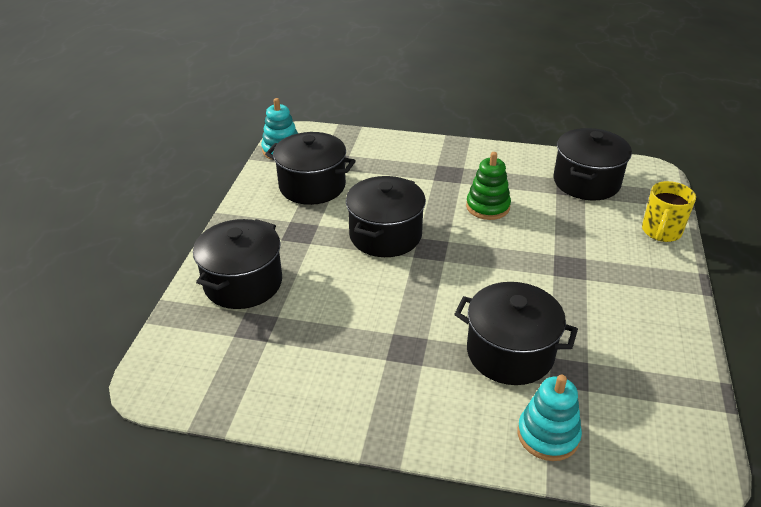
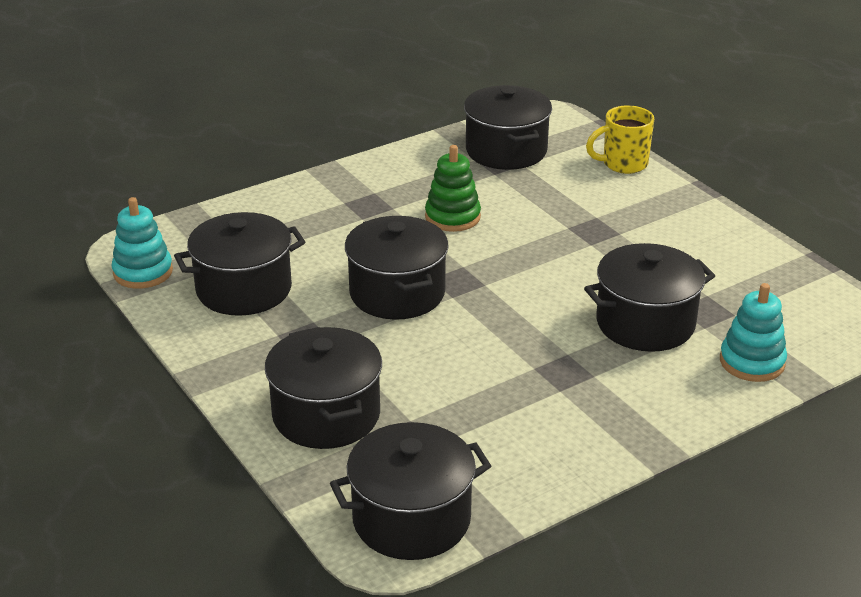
camera: 45 degrees left, 5 degrees down
(188, 376) = (411, 519): none -> black pot
(661, 232) = (623, 164): yellow mug -> yellow mug turned 90 degrees clockwise

